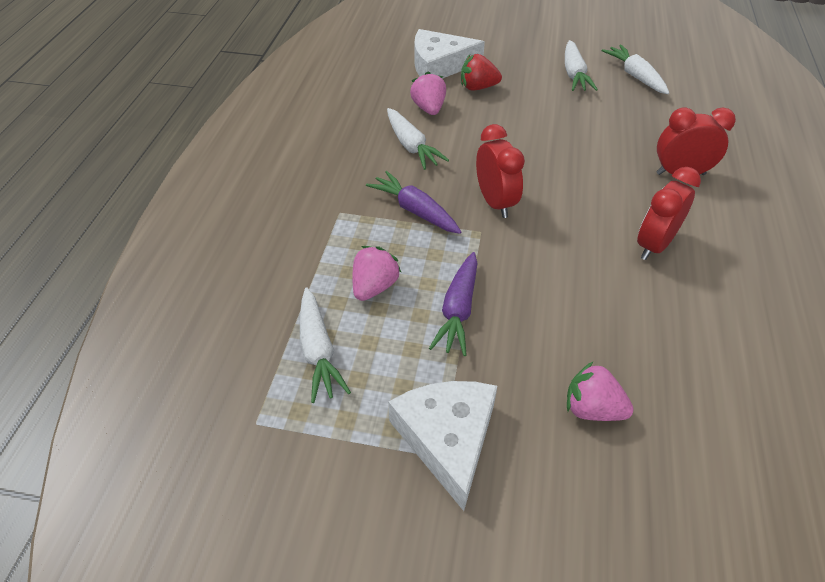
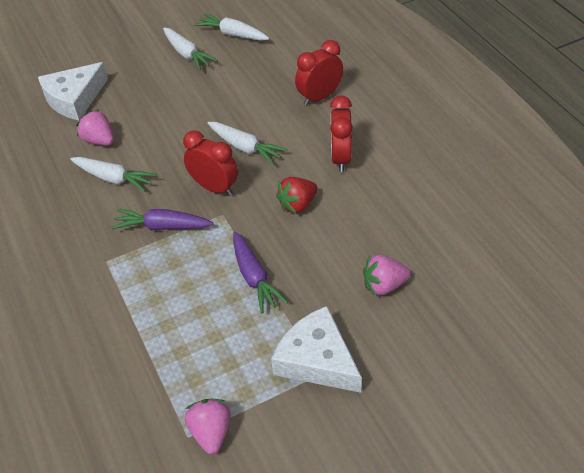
camera: 35 degrees left, 0 degrees up
(318, 351) = (185, 364): white carrot -> white carrot (245, 148)
(374, 287) = (183, 298): pink strawberry -> pink strawberry (211, 432)
(478, 87) = (123, 102): red strawberry -> red strawberry (297, 205)

